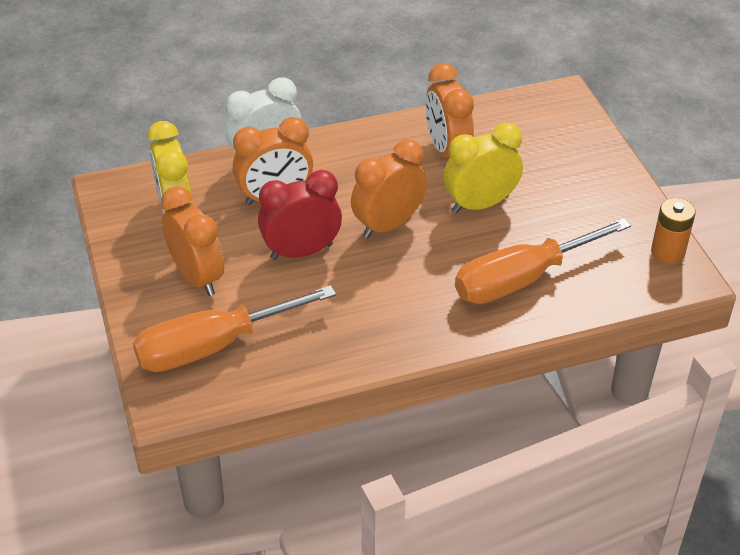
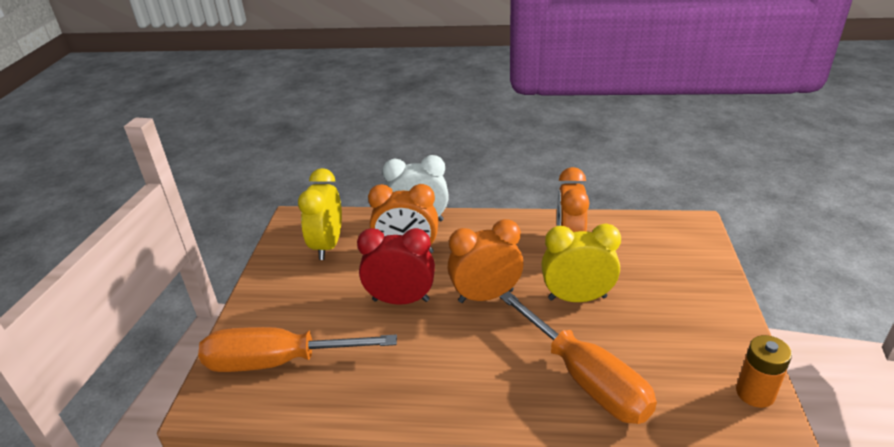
camera: 25 degrees right, 10 degrees down
(197, 277) = (307, 300): orange clock -> none
(522, 279) = (585, 379): orange screwdriver -> orange screwdriver turned 120 degrees counterclockwise

